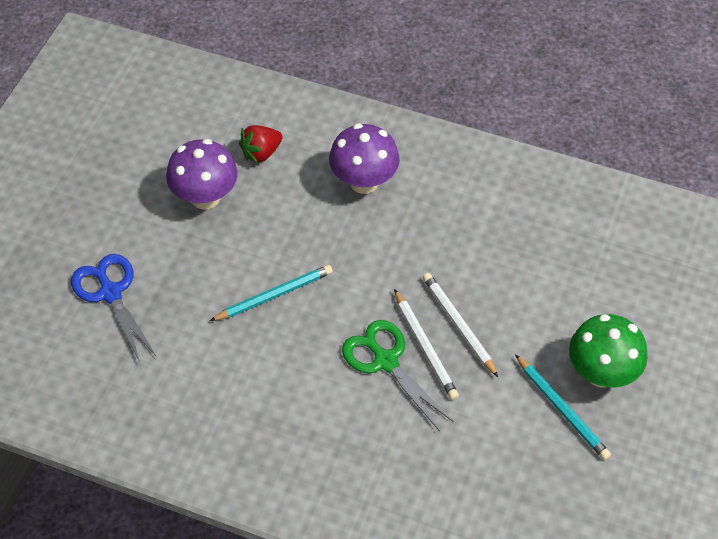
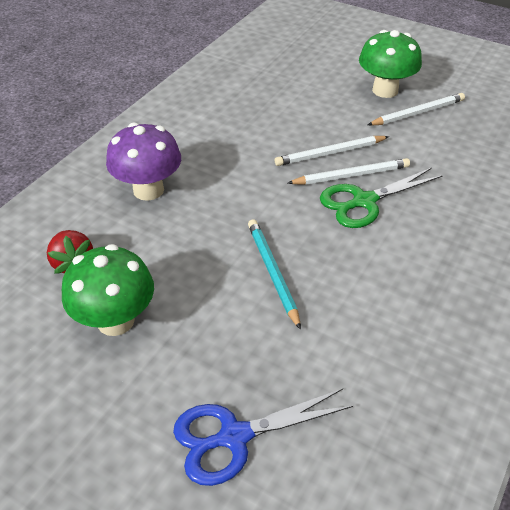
camera: 80 degrees left, 10 degrees down
(205, 197) = (115, 320): purple mushroom -> green mushroom
(562, 409) = (417, 113): turquoise pencil -> white pencil

